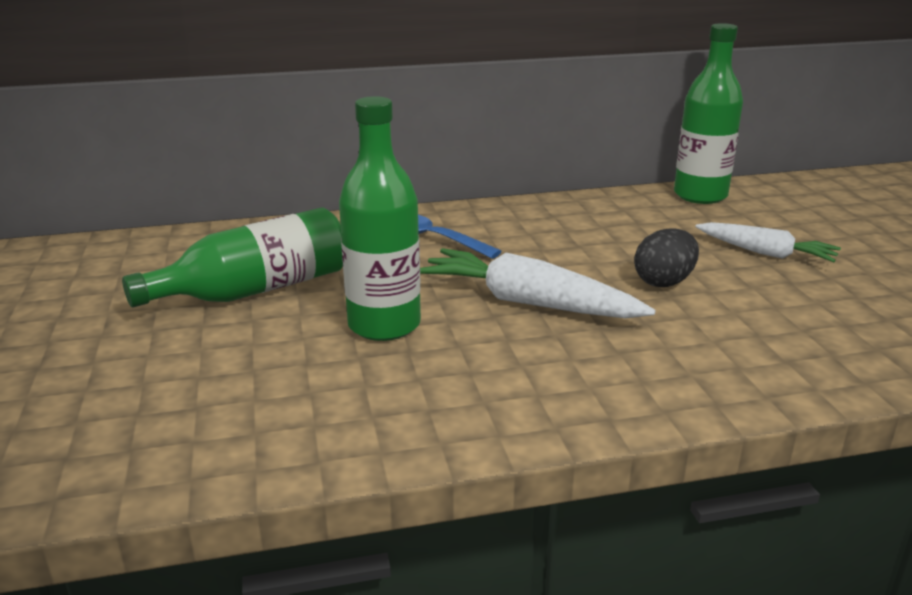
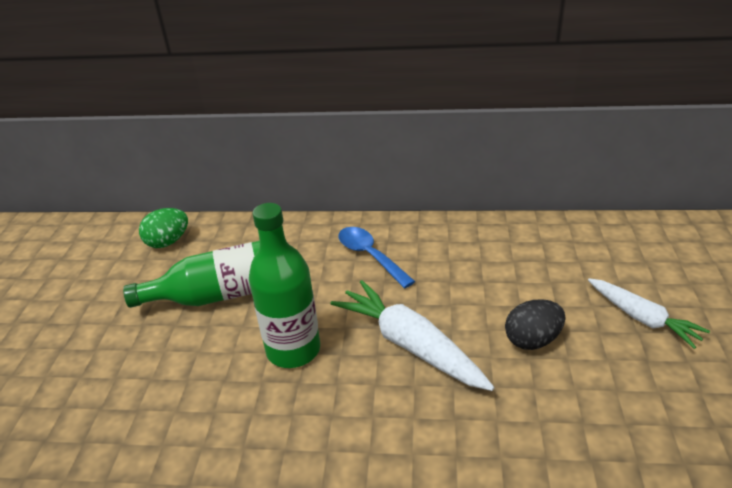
camera: 20 degrees right, 10 degrees up
(144, 254) = (168, 242): none -> green egg
(700, 195) = (619, 233): green bottle -> none

